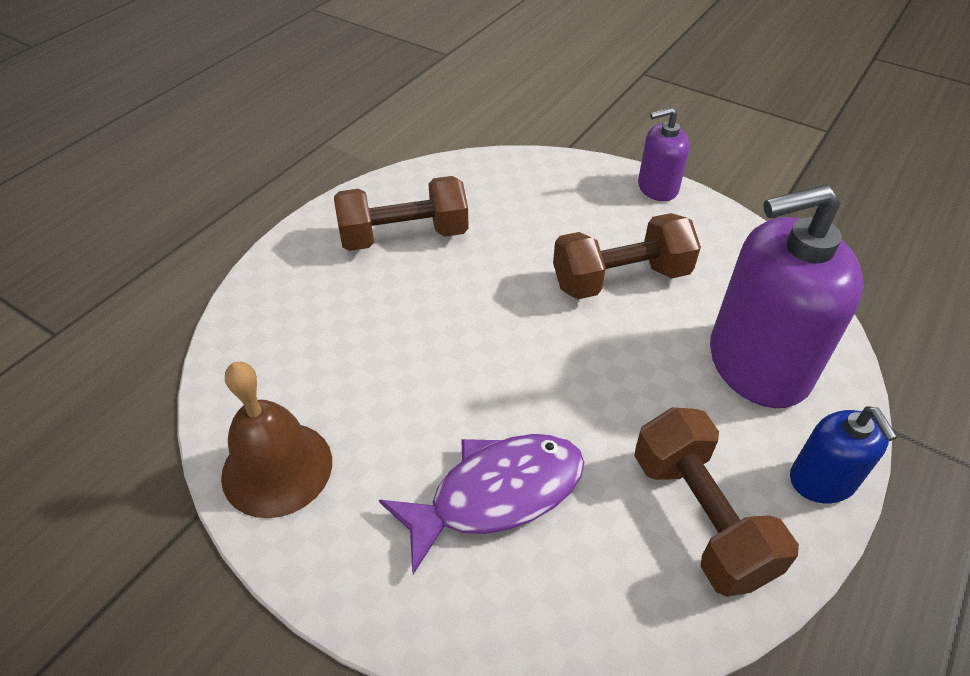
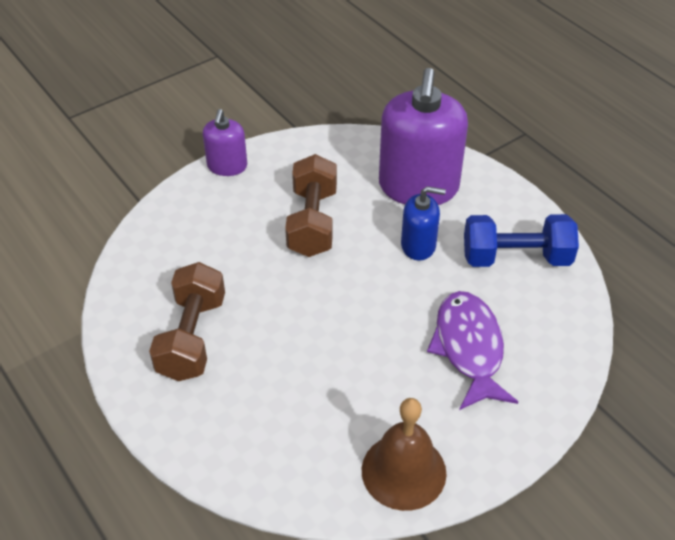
camera: 70 degrees left, 0 degrees up
(700, 517) = (516, 258): brown dumbbell -> blue dumbbell
(822, 480) = (509, 197): blue soap dispenser -> blue soap dispenser (418, 245)

